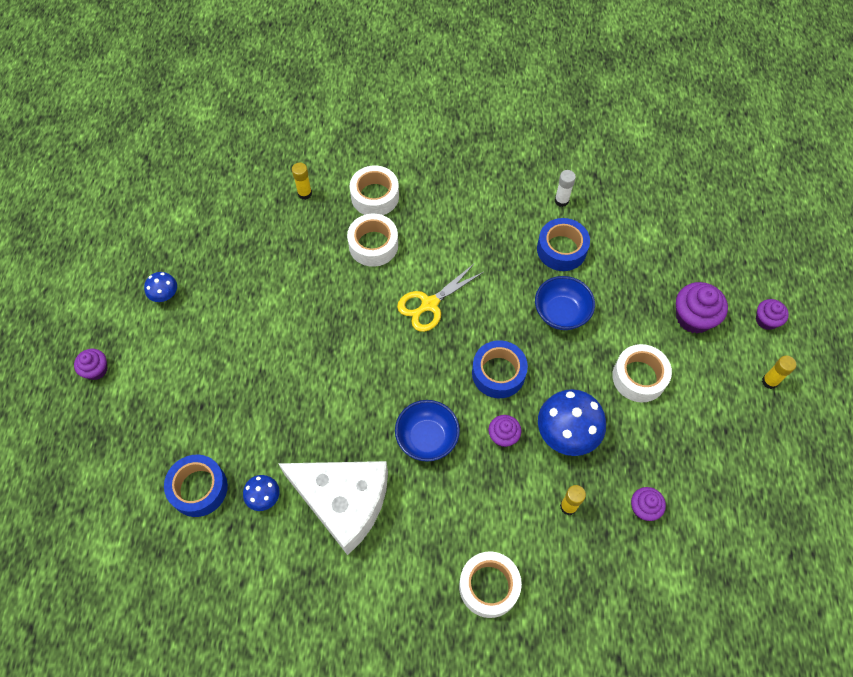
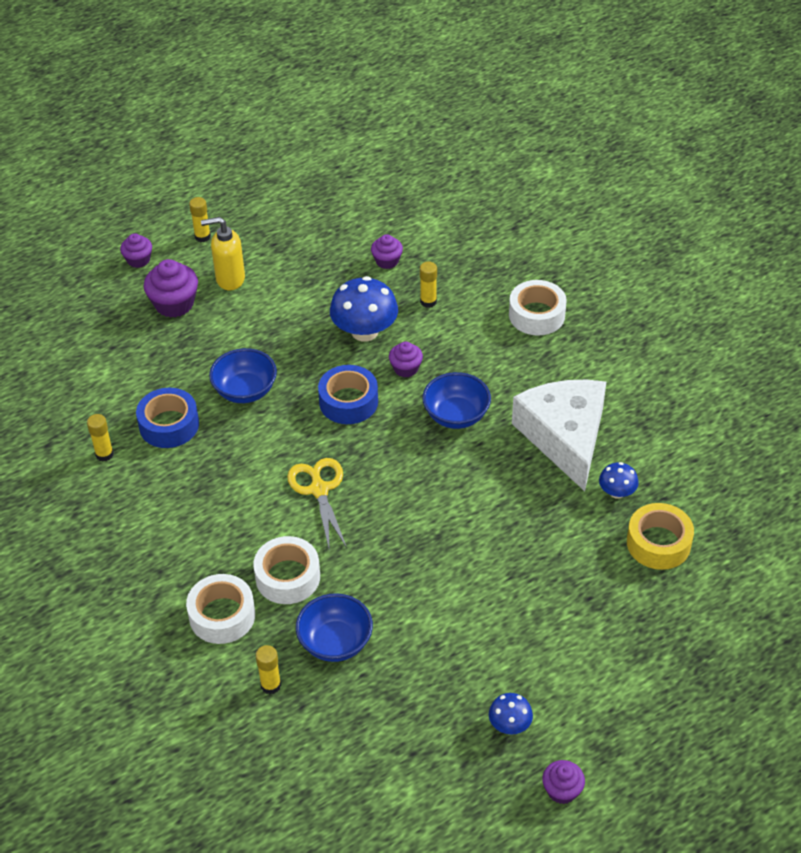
camera: 125 degrees left, 15 degrees down
(96, 370) = (644, 718): purple cupcake -> purple cupcake (562, 790)
(199, 488) = (658, 543): blue tape -> yellow tape
(303, 241) = (335, 642): none -> blue bowl
(429, 304) = (319, 490): yellow scissors -> yellow scissors turned 120 degrees counterclockwise
(561, 201) = (104, 454): white glue stick -> yellow glue stick
(639, 377) = (268, 312): white tape -> none
(699, 372) = (230, 279): none -> yellow soap dispenser

